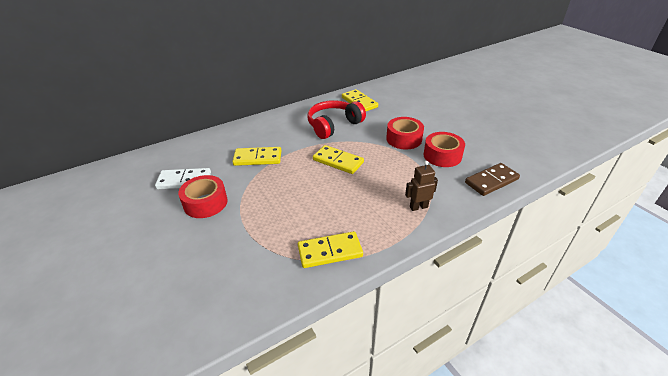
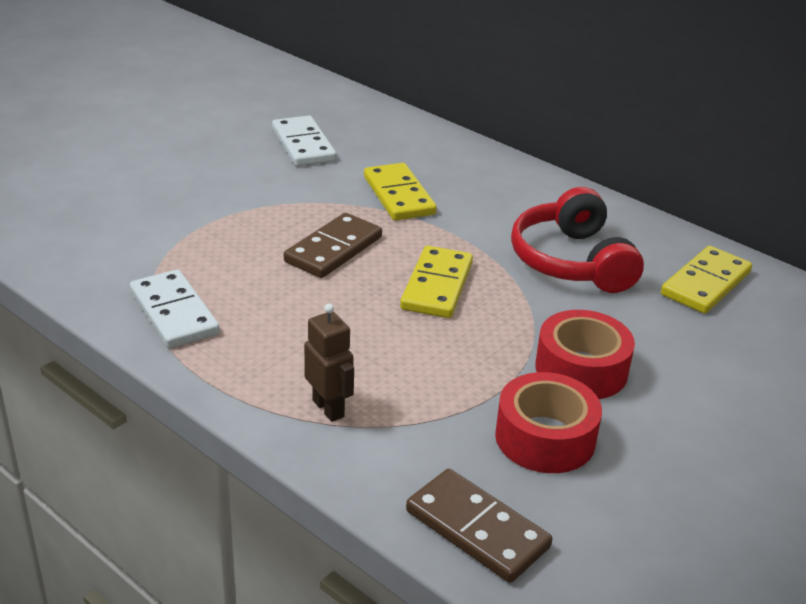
camera: 70 degrees right, 5 degrees down
(205, 203) = (256, 175): red tape -> none
(295, 186) = (334, 249): none -> brown domino
(330, 251) = (174, 313): yellow domino -> white domino
(333, 125) = (571, 261): red headphones -> red headphones turned 135 degrees counterclockwise

